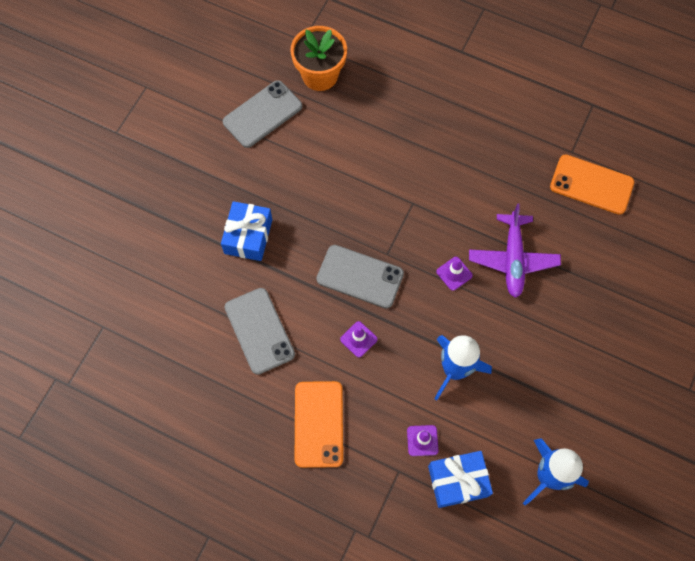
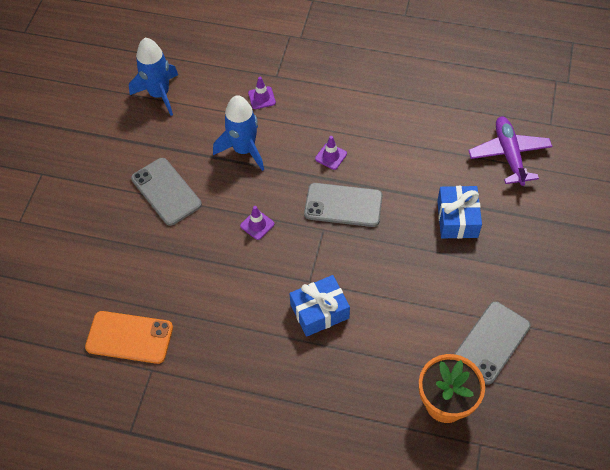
camera: 170 degrees right, 10 degrees down
(259, 331) = (417, 146): grey phone -> grey phone (166, 191)
(319, 424) = (346, 93): orange phone -> none
(458, 481) = (229, 78): blue gift -> blue gift (319, 311)
(513, 259) = (203, 248): purple plane -> purple plane (509, 155)

